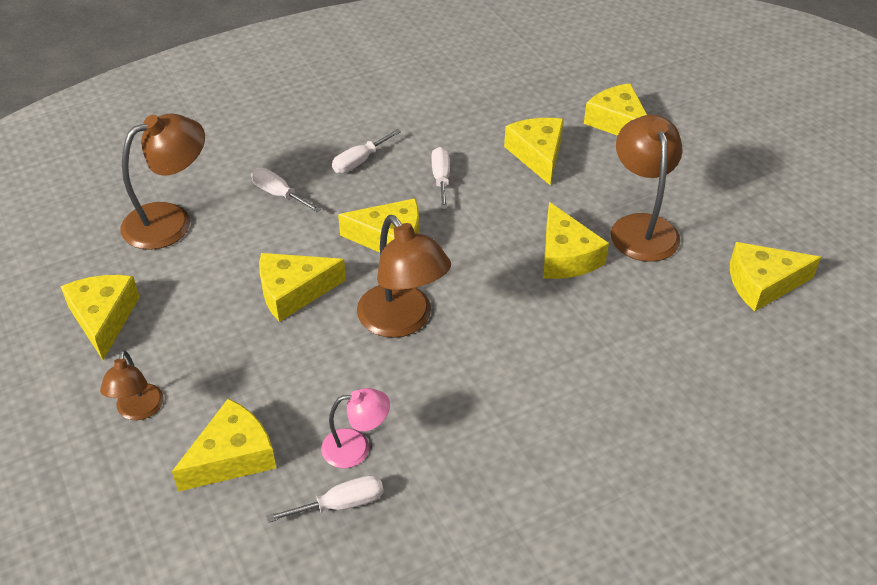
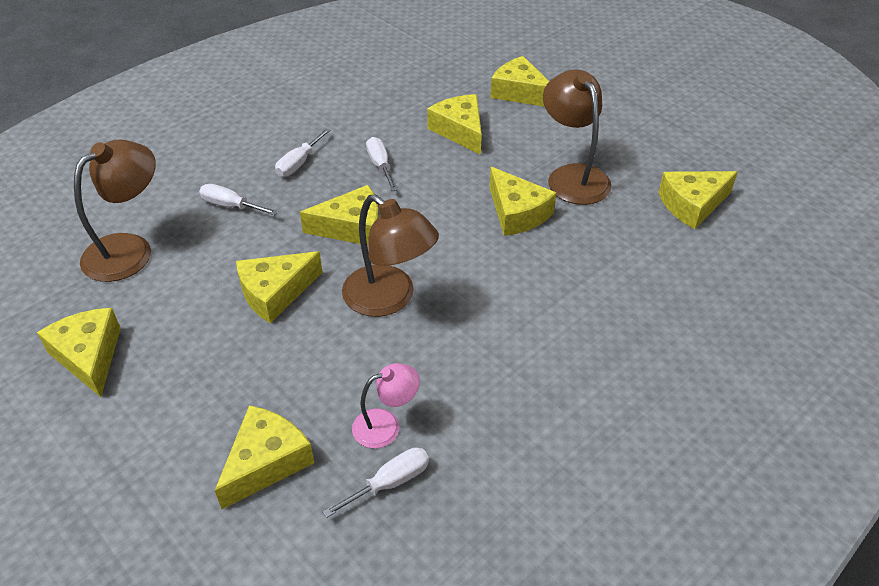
camera: 15 degrees left, 0 degrees up
(138, 410) = (154, 439): brown lamp -> none

